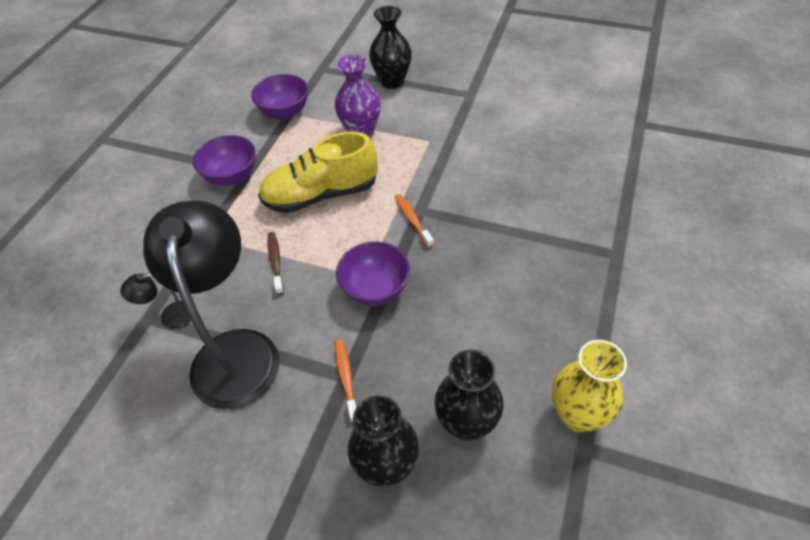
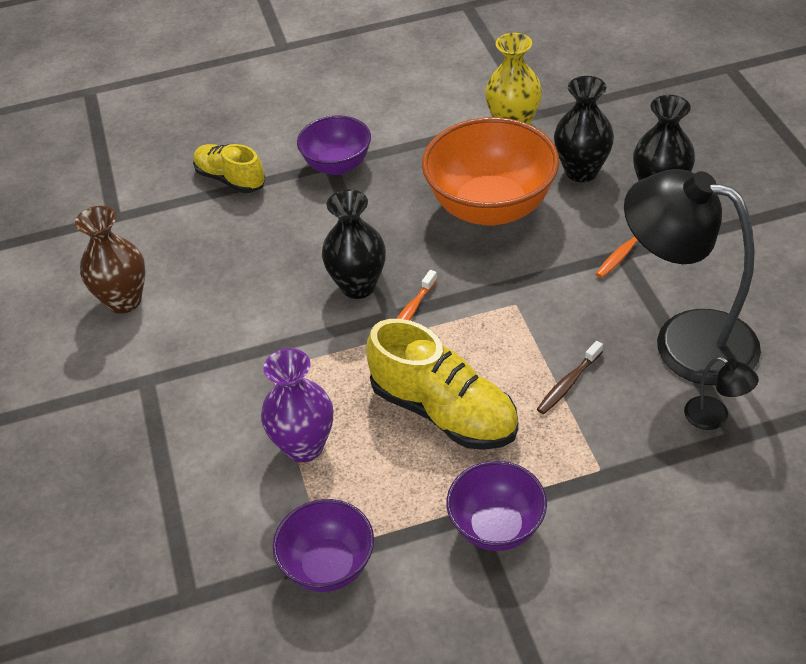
camera: 125 degrees left, 5 degrees down
(235, 350) = (685, 340): black lamp -> black lamp turned 75 degrees clockwise
(375, 289) = (521, 288): purple bowl -> purple bowl (337, 165)
(392, 81) = (168, 481): black vase -> black vase (358, 286)
(477, 325) = (490, 207): none -> orange bowl
(547, 105) = (124, 301): none -> brown vase
(641, 191) = (230, 179): none -> yellow shoe

